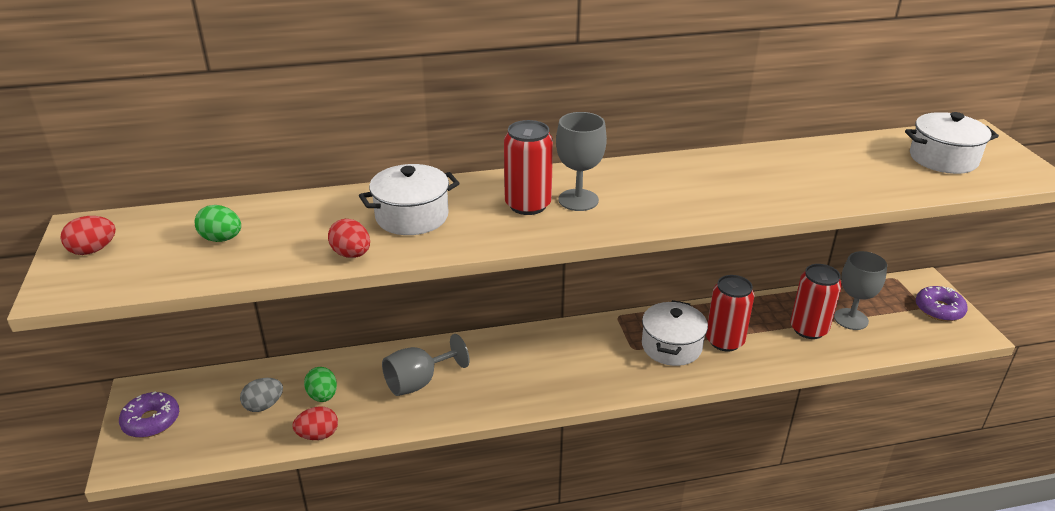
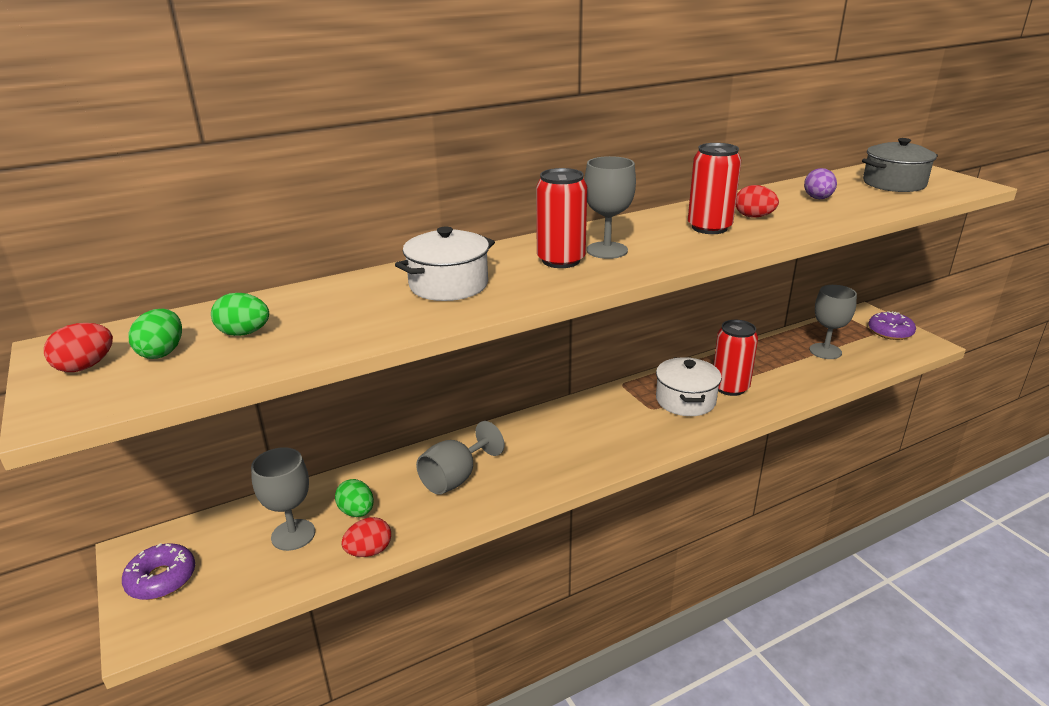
camera: 15 degrees left, 5 degrees down
(153, 247) = (162, 352): none -> green egg
(264, 405) = (293, 535): grey egg -> grey goblet
(351, 254) = (405, 325): red egg -> red egg (754, 217)
(808, 329) = (795, 365): red can -> red can (709, 228)
(840, 167) = (818, 199): none -> purple egg
(943, 159) = (894, 183): white pot -> grey pot

